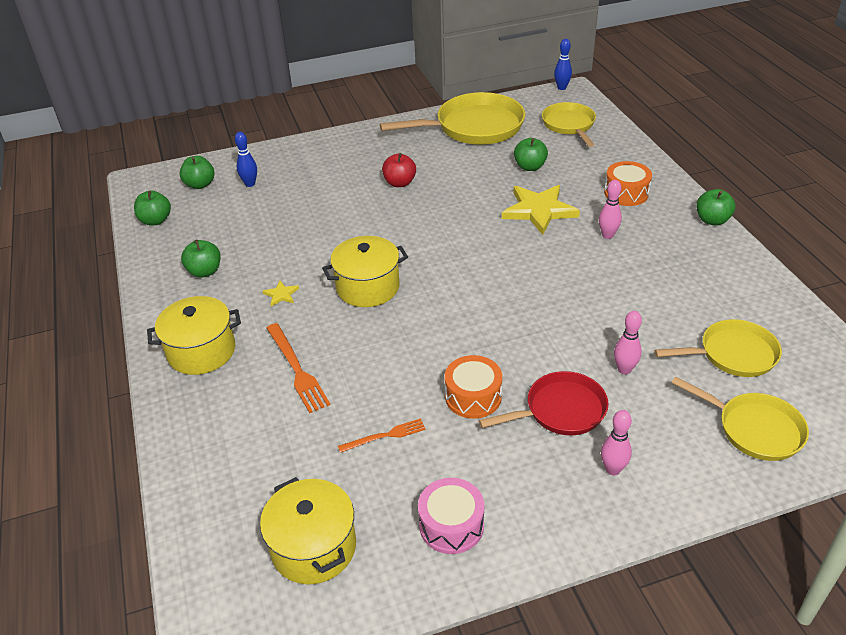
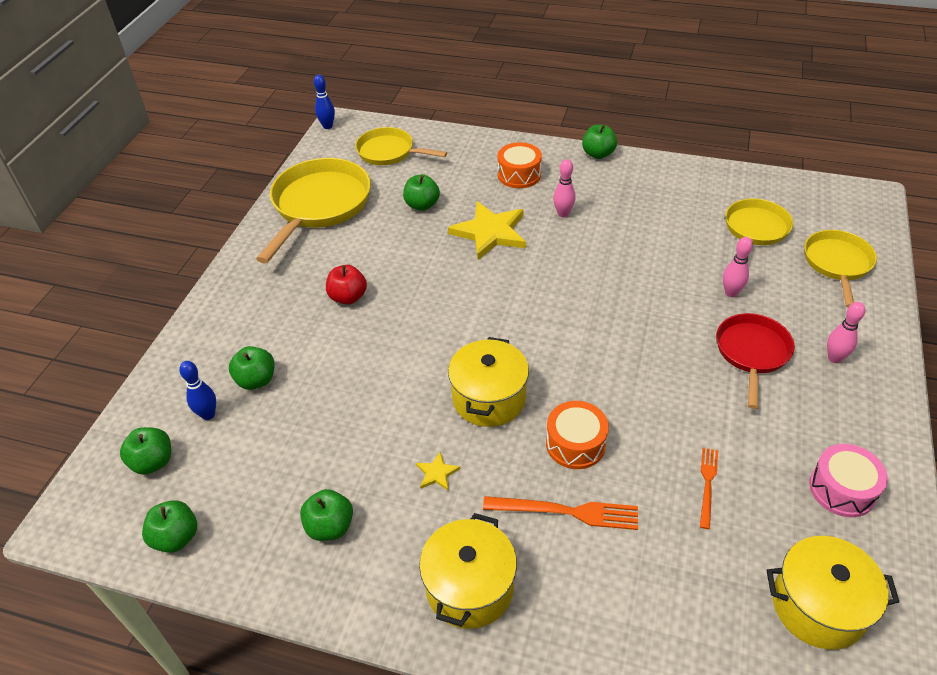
camera: 55 degrees left, 5 degrees up
(292, 186) = (256, 380): none -> green apple
(473, 397) = (698, 398): orange drum -> orange drum (575, 444)
(754, 429) = (837, 264): yellow pan -> yellow pan turned 60 degrees counterclockwise

